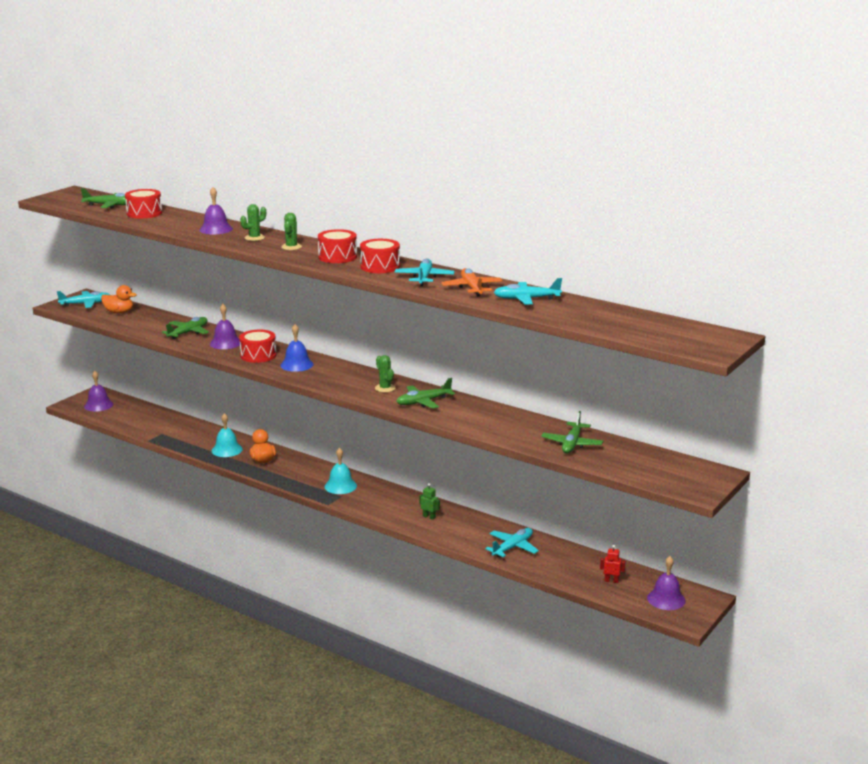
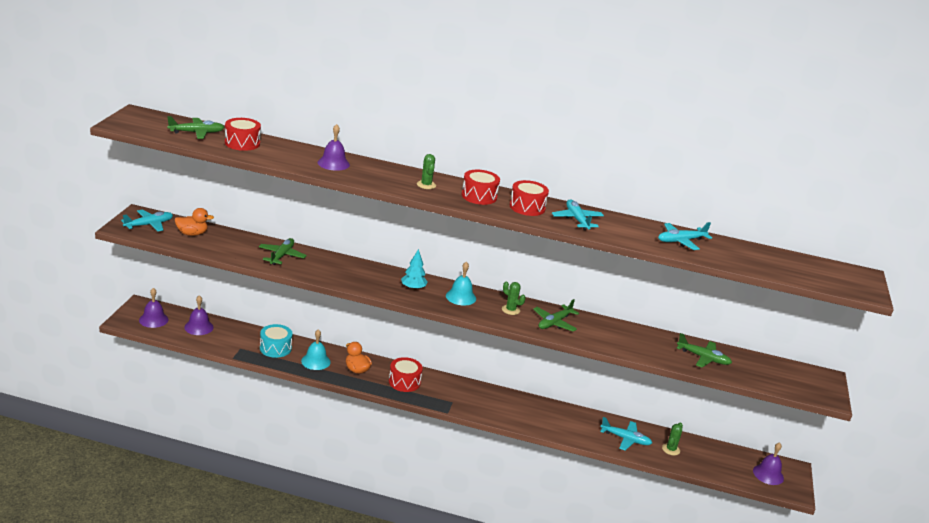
camera: 25 degrees left, 5 degrees up
(195, 436) = (275, 348): none -> turquoise drum
(225, 343) = (327, 266): purple bell -> purple bell (199, 327)
(254, 238) = (381, 174): green cactus -> green cactus (671, 449)
(258, 355) = (370, 280): red drum -> red drum (404, 382)
(296, 365) = (413, 288): blue bell -> turquoise tree
(340, 486) = (444, 391): turquoise bell -> turquoise bell (461, 297)
(429, 517) = (540, 416): green robot -> none
(472, 288) = (626, 230): orange plane -> none
(512, 547) = (625, 439): turquoise plane -> turquoise plane turned 90 degrees clockwise
(572, 444) = (703, 358): green plane -> green plane turned 60 degrees counterclockwise
(611, 581) = (719, 462): red robot -> none

